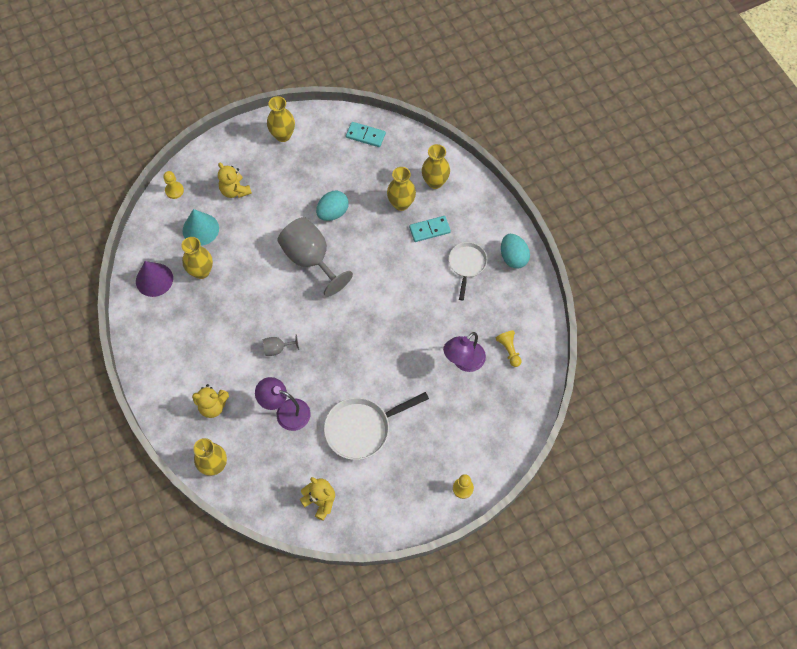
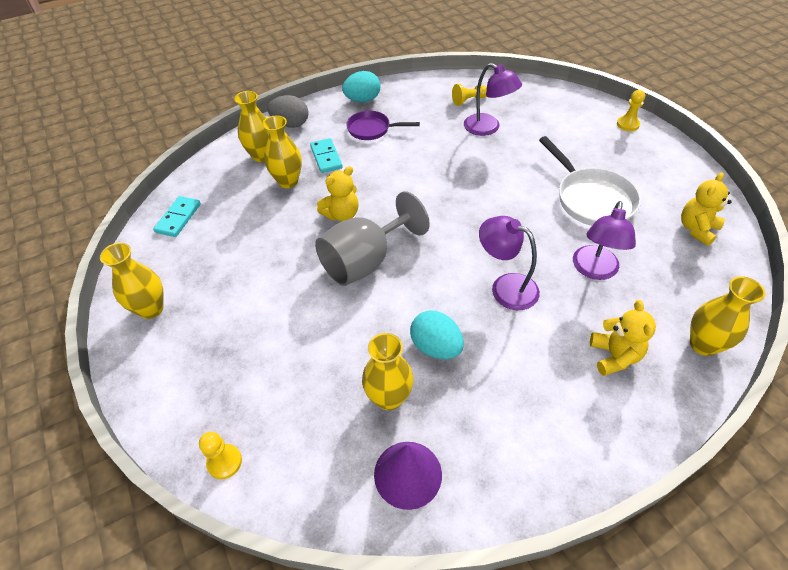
camera: 90 degrees left, 15 degrees down
(200, 229) = (308, 408): turquoise cone -> none
(235, 190) = (240, 364): yellow teddy bear -> yellow teddy bear (341, 214)
(277, 348) = (505, 287): grey goblet -> purple lamp
(333, 212) = (294, 243): turquoise egg -> turquoise egg (436, 347)
(467, 265) = (372, 129): white pan -> purple pan
(477, 200) = (291, 124): none -> grey egg

